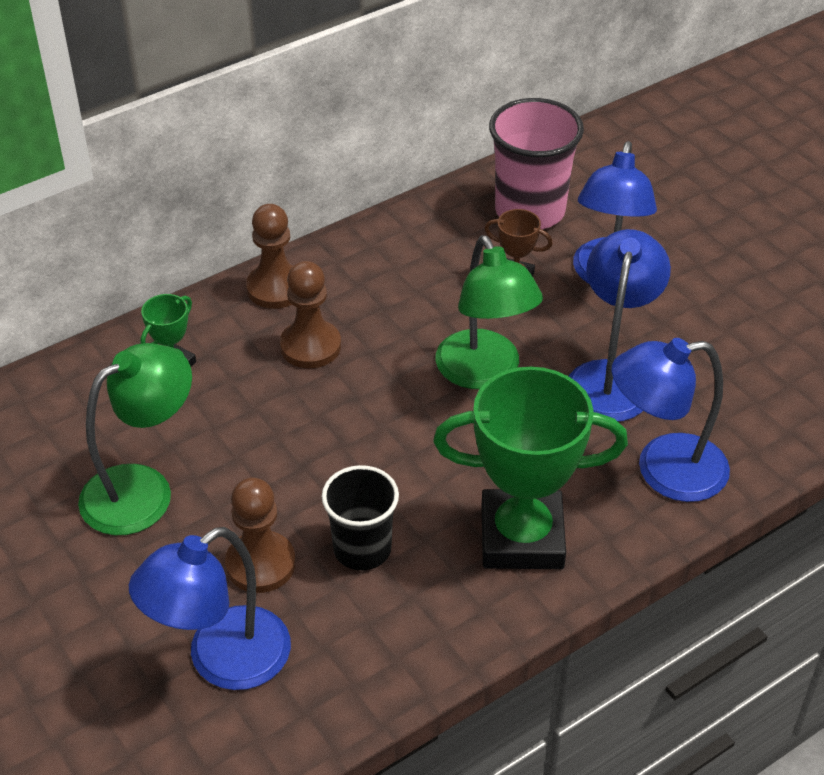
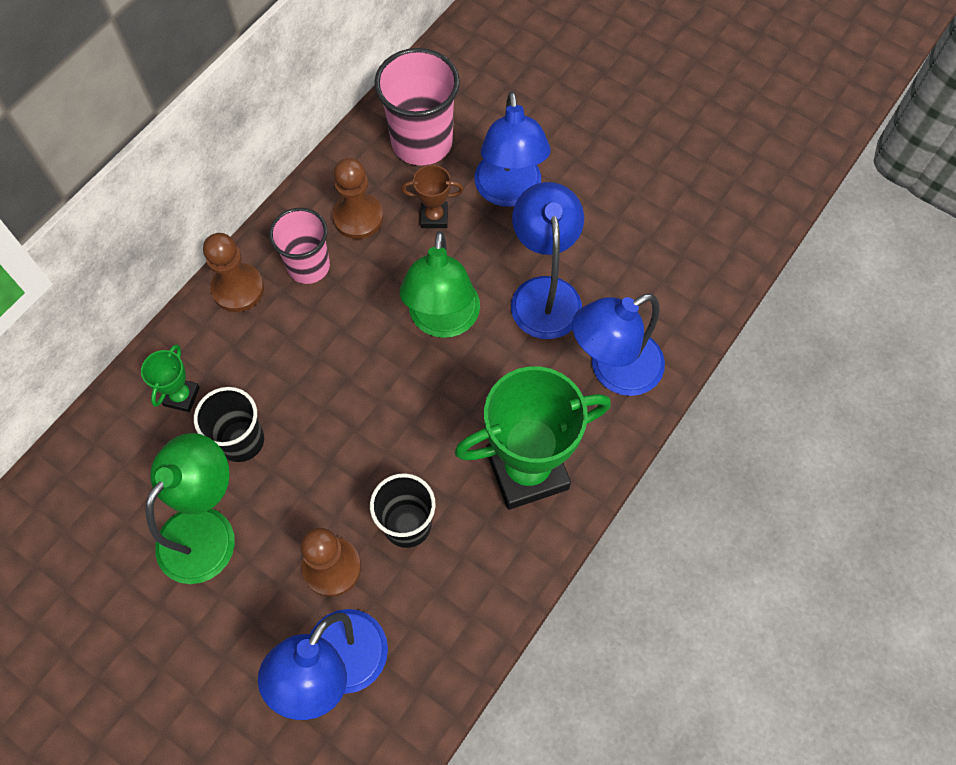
camera: 20 degrees left, 20 degrees up
(217, 421) = (241, 441): none -> black cup
(310, 346) = (290, 340): brown pawn -> brown pawn (358, 217)
(359, 287) = (308, 266): none -> pink cup
(484, 373) = (443, 321): green lamp -> green lamp turned 45 degrees clockwise

